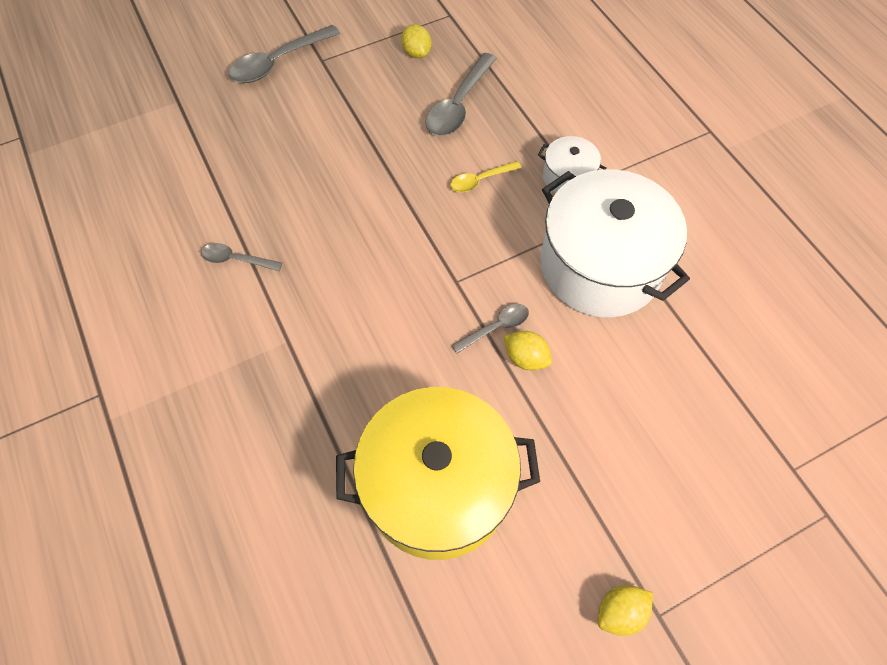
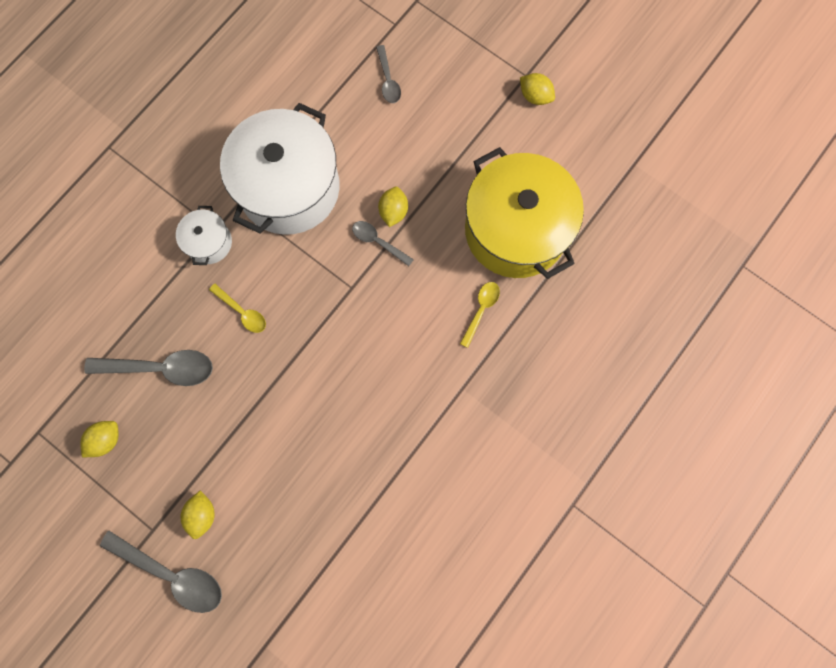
camera: 115 degrees left, 15 degrees up
(237, 260) = (411, 472): grey spoon -> grey spoon (388, 80)
(311, 94) = (202, 514): none -> yellow lemon
(360, 399) = (481, 310): none -> yellow spoon

